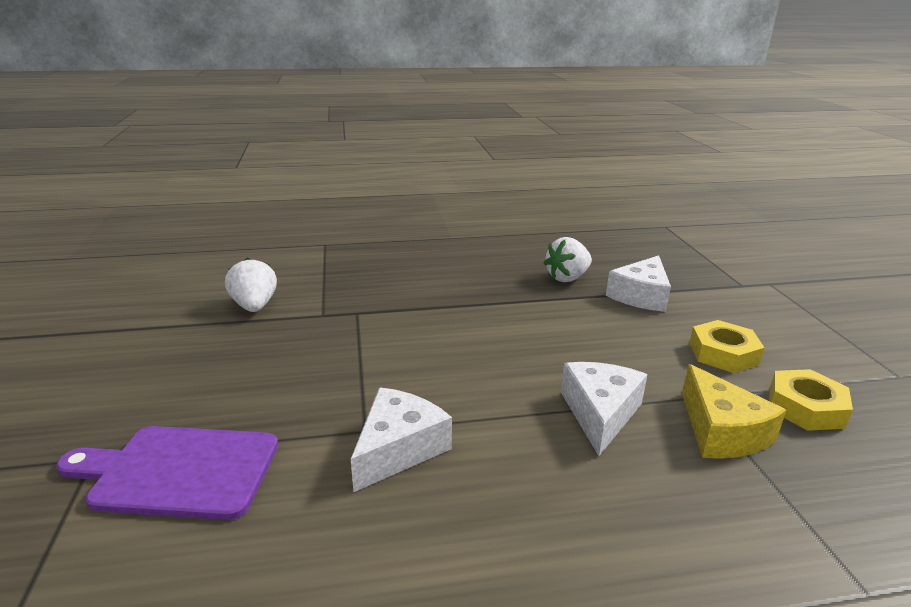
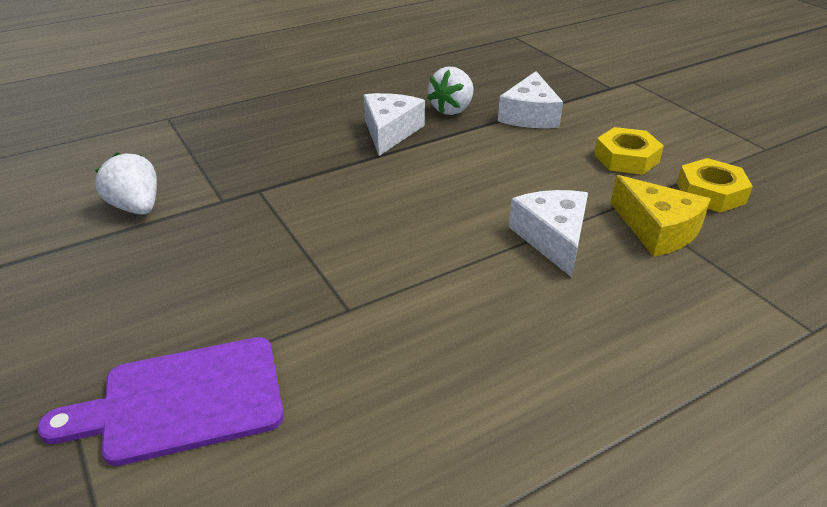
camera: 20 degrees left, 10 degrees up
(398, 448) = (392, 318): white cheese -> white cheese (390, 132)

